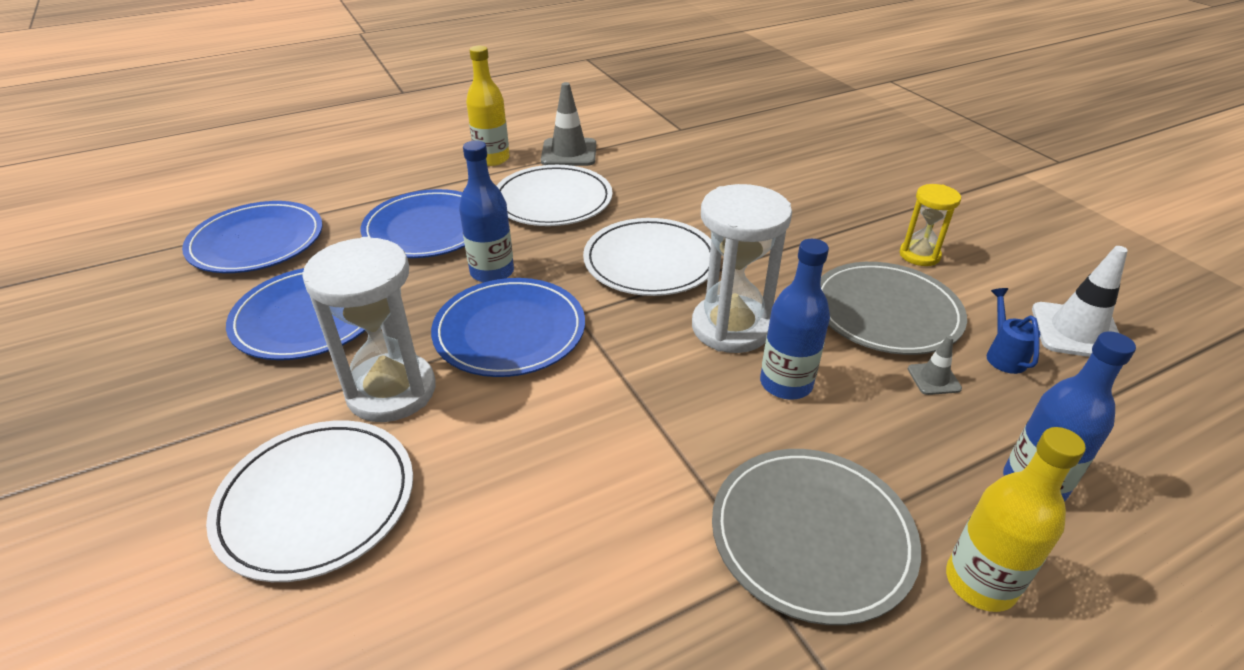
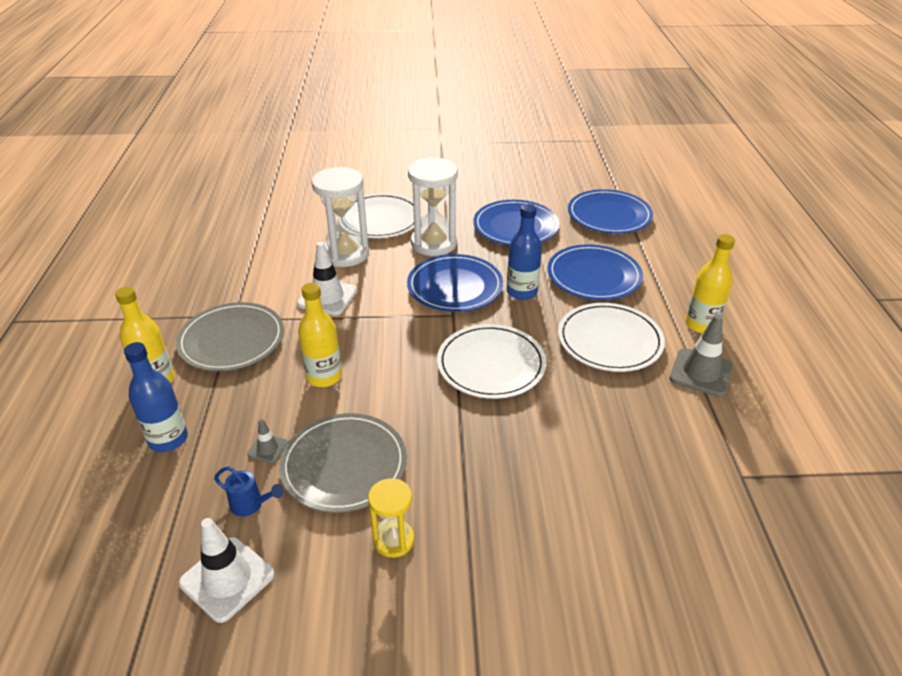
camera: 115 degrees right, 0 degrees up
(618, 462) = (327, 297): none -> white traffic cone
(731, 327) = (391, 375): white hourglass -> white hourglass (345, 254)
(786, 384) = (324, 377): blue bottle -> yellow bottle

